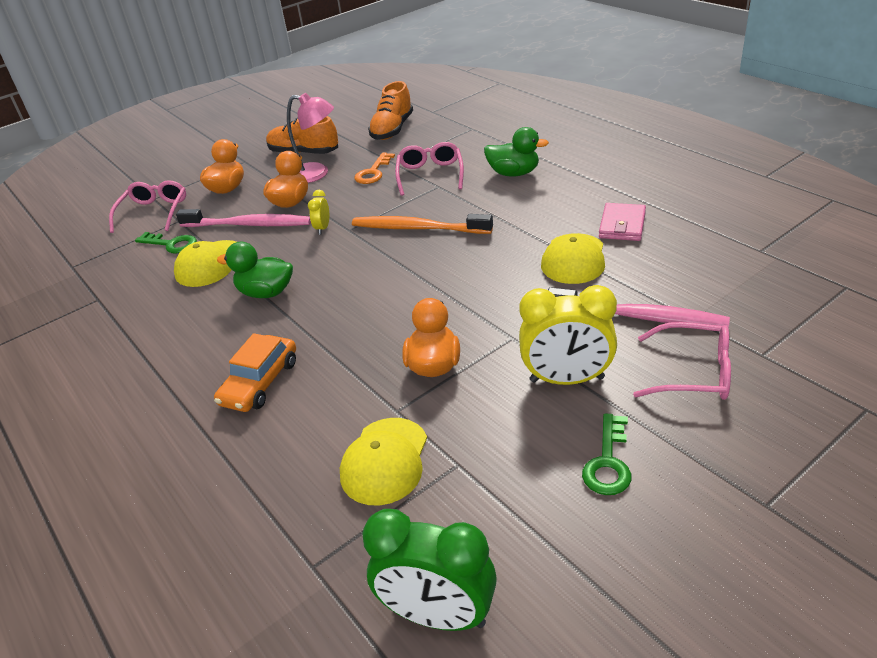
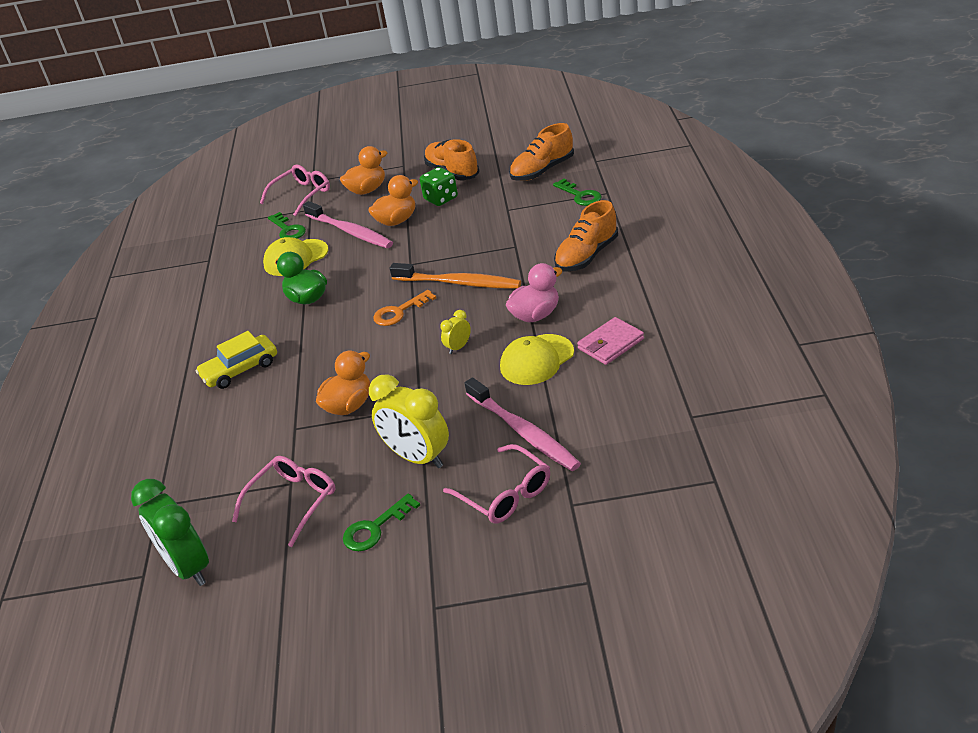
camera: 35 degrees right, 0 degrees up
(260, 382) = (240, 369): orange car -> yellow car
(317, 174) = (441, 198): pink lamp -> green dice
(323, 228) = (394, 255): yellow clock -> yellow clock (458, 347)
(373, 172) = (482, 213): orange key -> orange key (399, 312)
(385, 461) = (254, 460): yellow cap -> none
(418, 228) = (458, 283): orange toothbrush -> orange toothbrush turned 150 degrees clockwise
(430, 175) = (521, 232): pink glasses -> pink glasses (293, 502)
(450, 136) = (580, 195): none -> green key
(514, 173) = (587, 256): green duck -> orange shoe
(526, 227) = (535, 315): none -> pink duck

